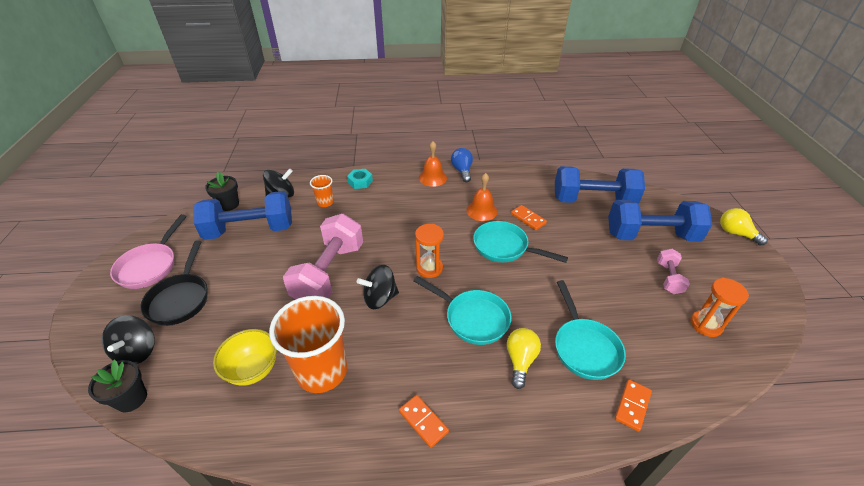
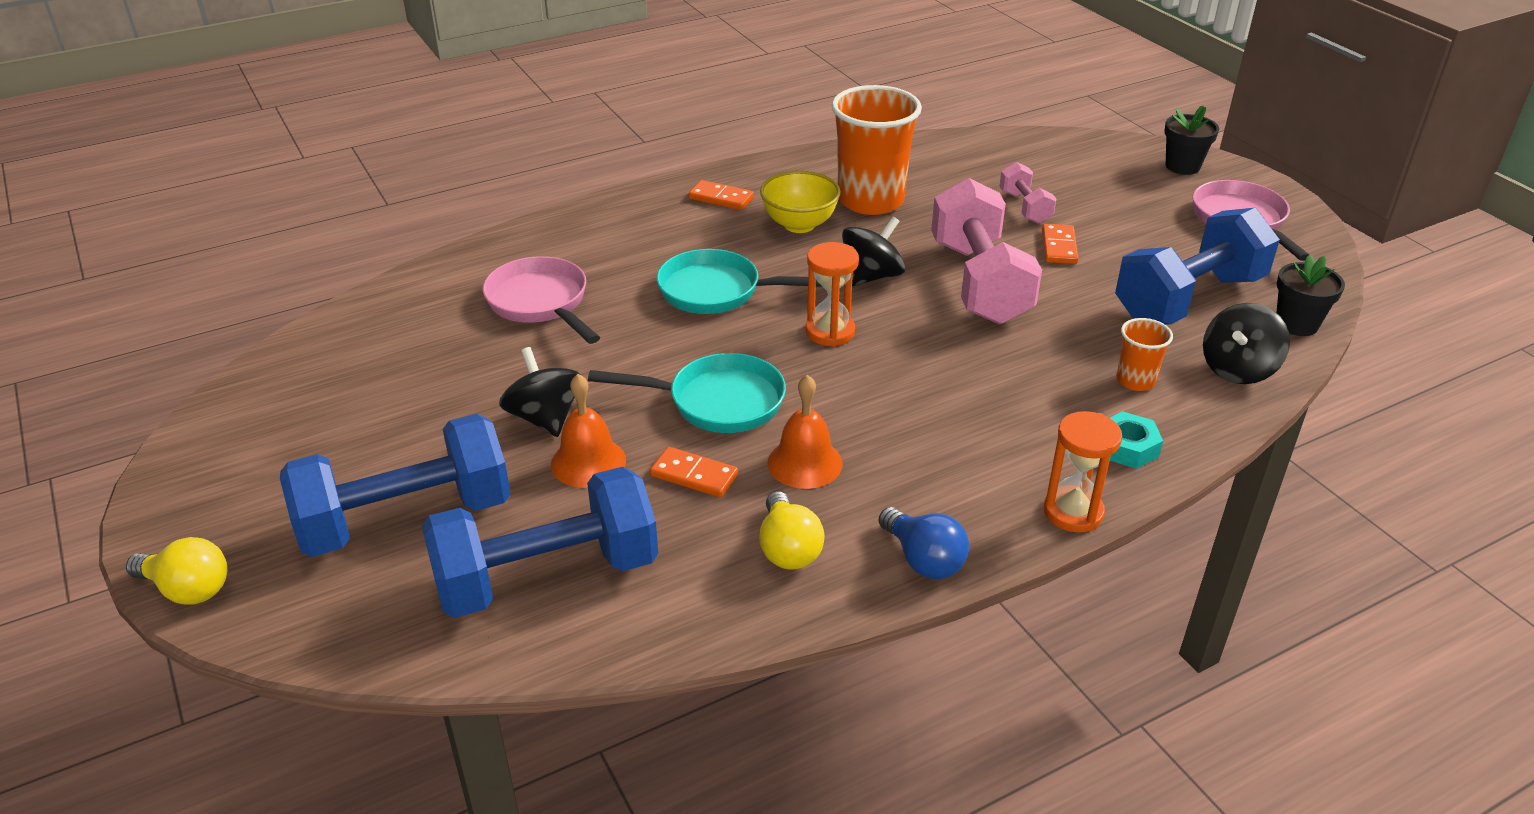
camera: 155 degrees right, 5 degrees down
(131, 398) = (1041, 139): black flower pot -> black flower pot (1182, 166)
(137, 351) = (1098, 162): black spinning top -> black spinning top (545, 418)
(180, 299) = (1135, 206): black pan -> none
(253, 370) = (949, 183): yellow bowl -> yellow bowl (799, 224)
(432, 177) = (979, 513): orange bell -> orange bell (588, 462)
(520, 360) = (629, 268): yellow light bulb -> yellow light bulb (788, 549)
(584, 347) = (541, 303): turquoise pan -> pink pan
(632, 405) = (473, 267): orange domino -> orange domino (1059, 247)
(668, 278) = (386, 437): pink dumbbell -> pink dumbbell (1024, 207)
(706, 325) = (339, 380): orange hourglass -> orange hourglass (1073, 512)

